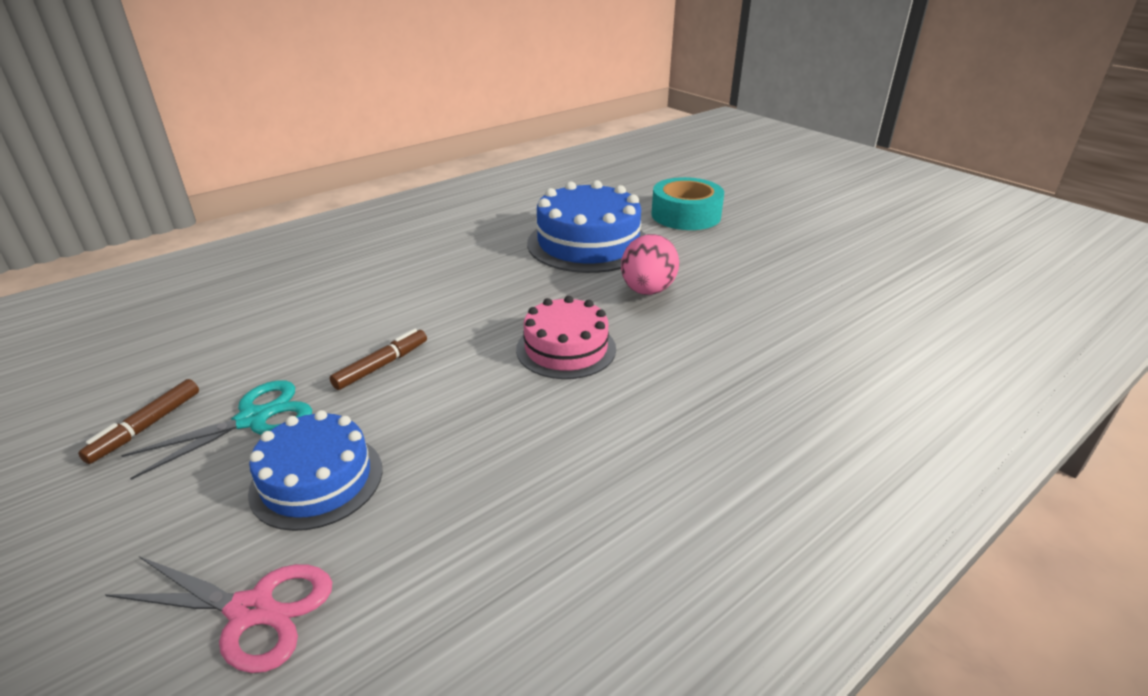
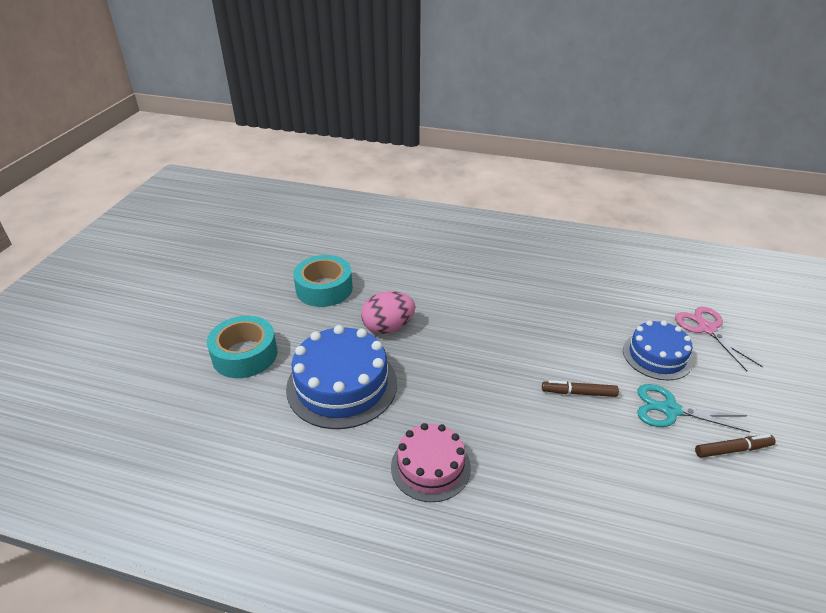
camera: 125 degrees left, 5 degrees up
(566, 349) = (482, 331): pink cake -> pink cake (430, 466)
(768, 276) = (324, 289): none -> turquoise tape

